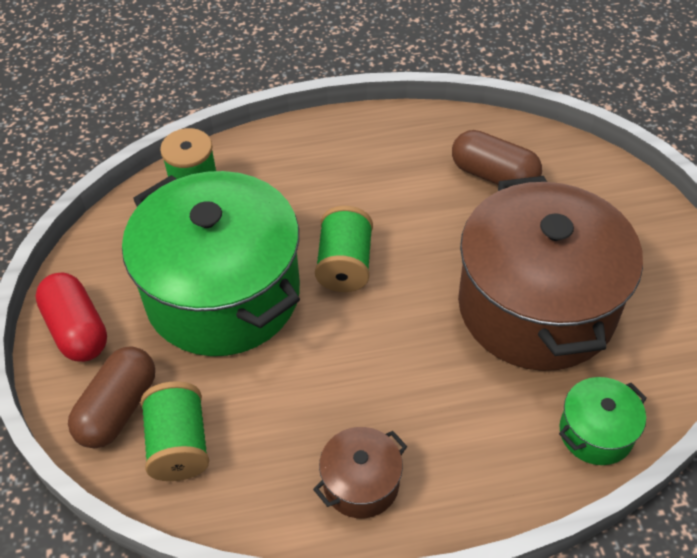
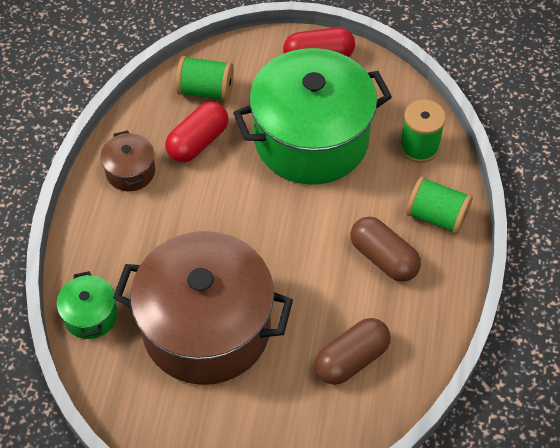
camera: 110 degrees right, 5 degrees up
(118, 408) = (247, 67): brown capsule -> brown capsule (383, 258)
(275, 418) = (198, 142): none -> red capsule
(345, 265) = (303, 218): green spool -> green spool (436, 216)

